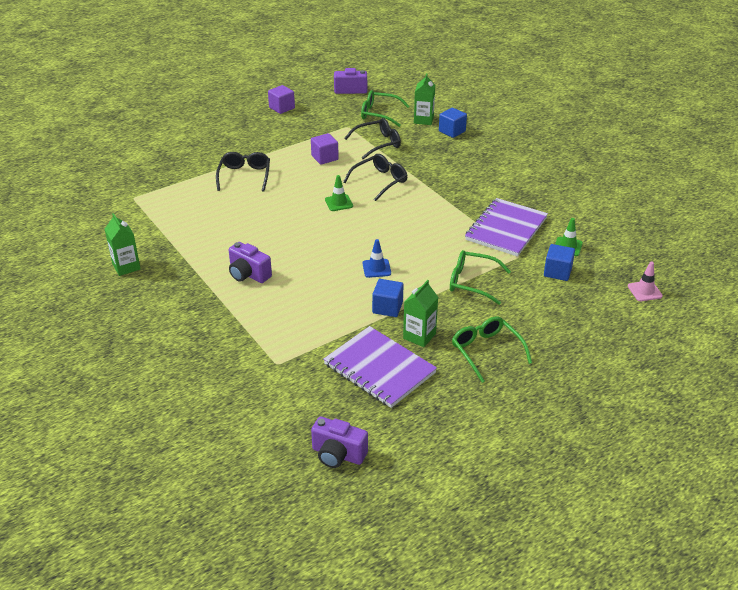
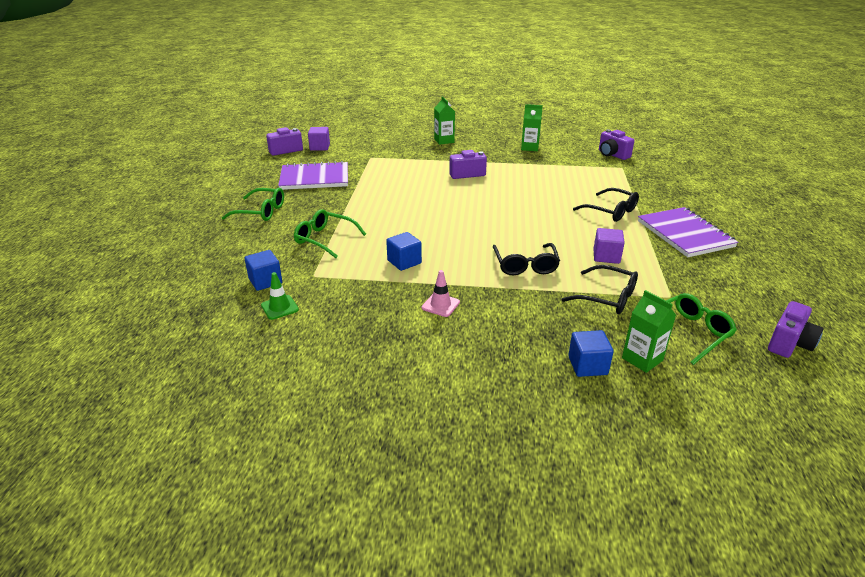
camera: 130 degrees right, 5 degrees down
(99, 212) = (612, 155): none -> purple camera
(282, 108) = (757, 275): purple cube -> purple cube (320, 147)
(339, 203) = (513, 233): green traffic cone -> none
(376, 268) = (403, 213): blue traffic cone -> none
(378, 143) = (607, 297): black glasses -> black glasses turned 75 degrees counterclockwise
(387, 307) = (357, 200): blue cube -> blue cube (404, 262)
(419, 336) = (315, 198): green carton -> green carton (444, 141)
(472, 282) = (325, 239): green glasses -> green glasses turned 120 degrees counterclockwise
(506, 229) = (355, 290): purple notebook -> purple notebook (685, 234)
(644, 291) = (167, 308): pink traffic cone -> pink traffic cone (440, 305)

